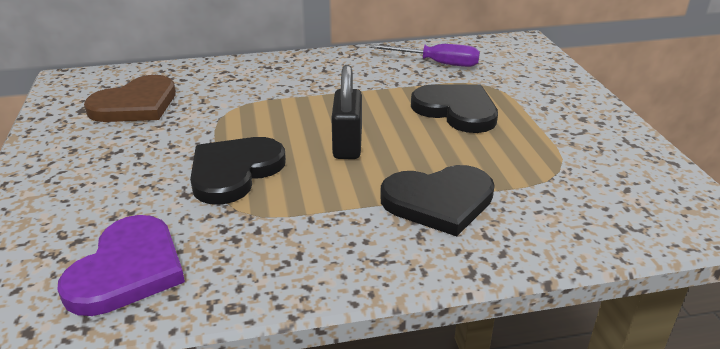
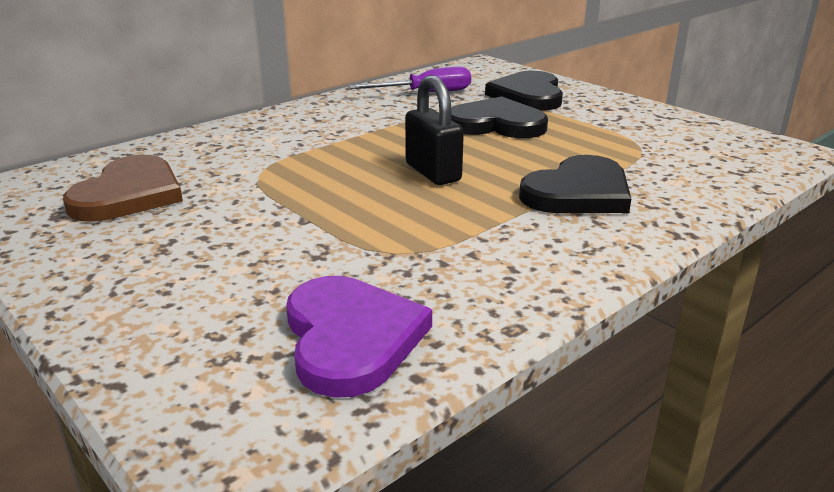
camera: 30 degrees left, 5 degrees down
(234, 172) = (346, 222): black heart -> black heart (528, 95)

